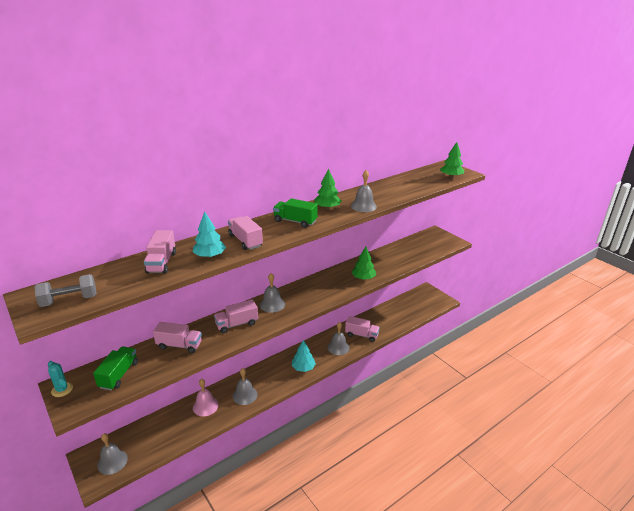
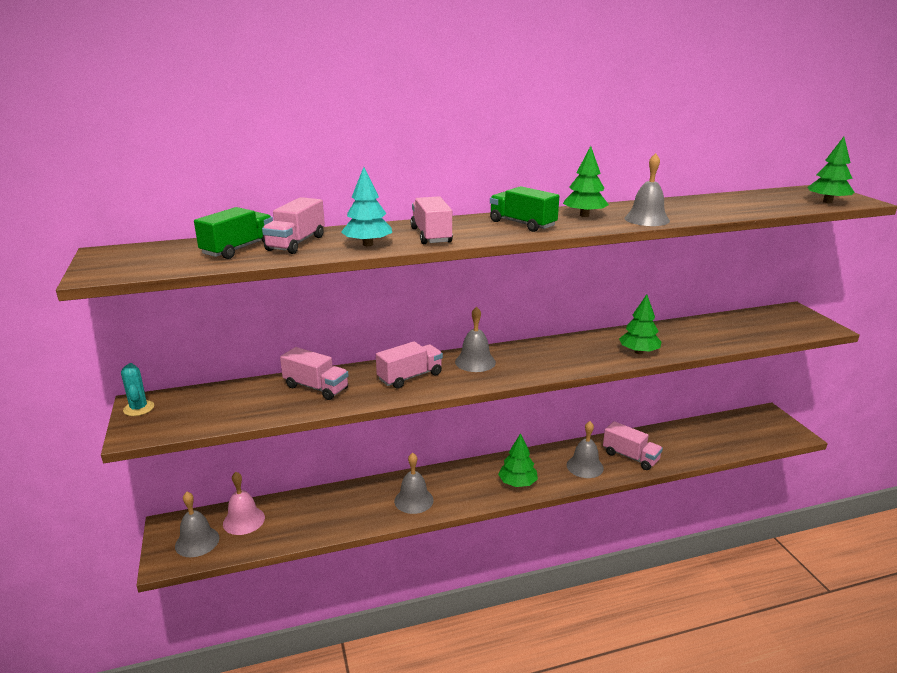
camera: 20 degrees right, 5 degrees down
(69, 300) = (148, 263): grey dumbbell -> none
(119, 375) = (217, 406): green truck -> green truck (238, 249)
(205, 406) = (351, 501): pink bell -> pink bell (244, 520)
(237, 324) = (410, 377): pink truck -> pink truck turned 150 degrees clockwise
(303, 368) = (517, 483): turquoise tree -> green tree

